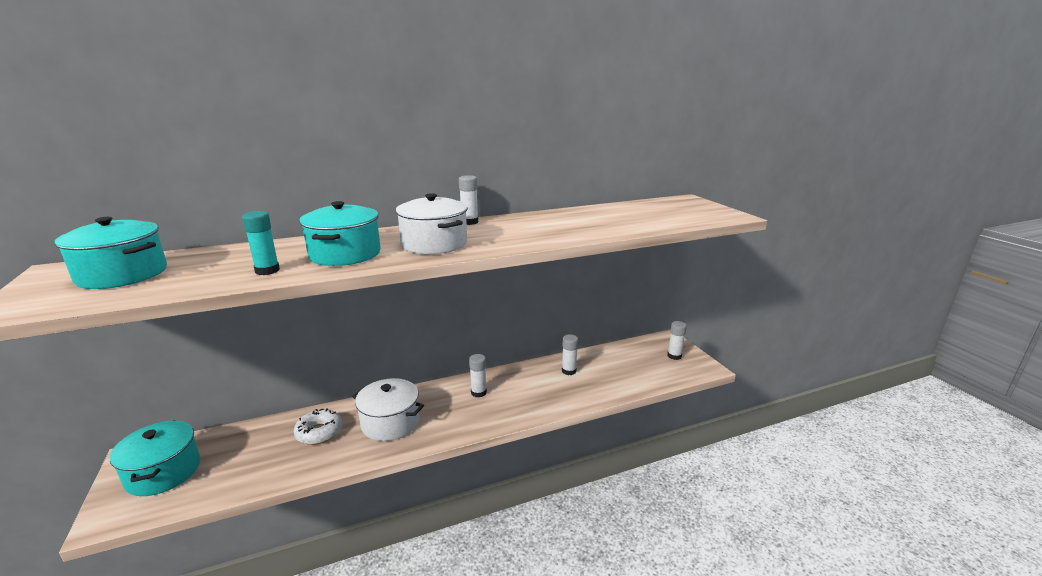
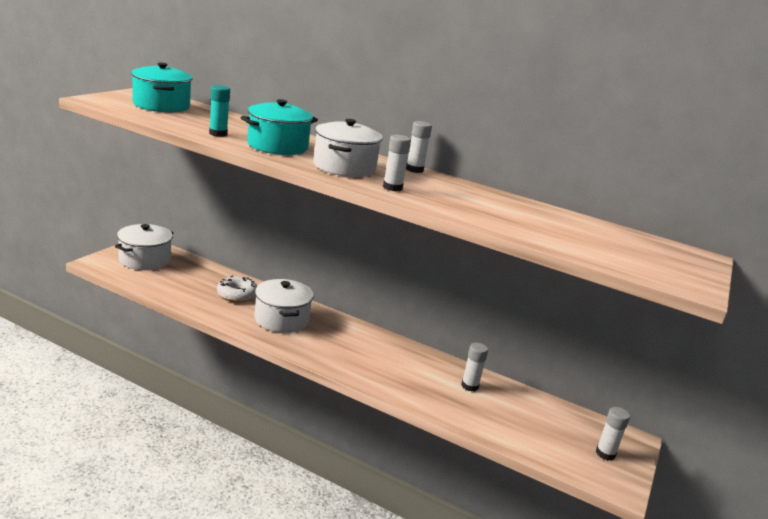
camera: 45 degrees right, 0 degrees up
(163, 472) = (144, 260): turquoise pot -> white pot
(478, 392) = (369, 346): white glue stick -> white glue stick (392, 188)

